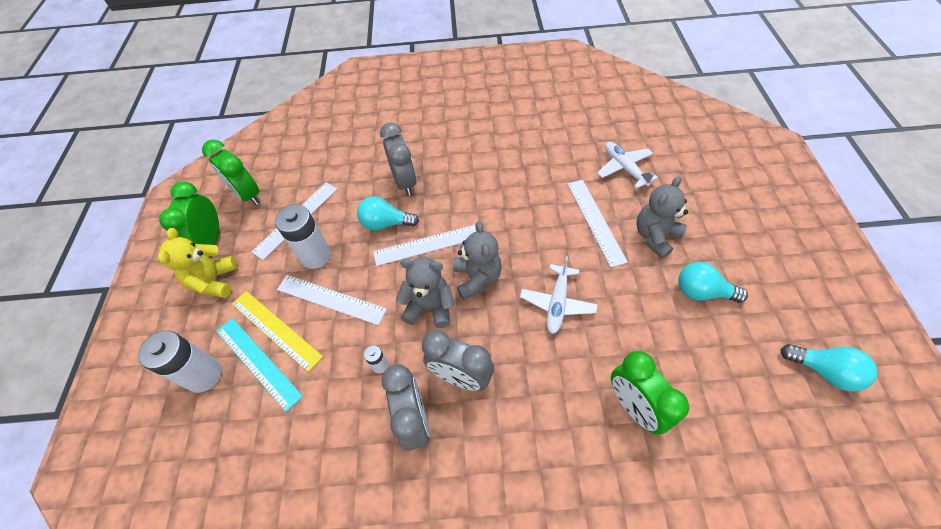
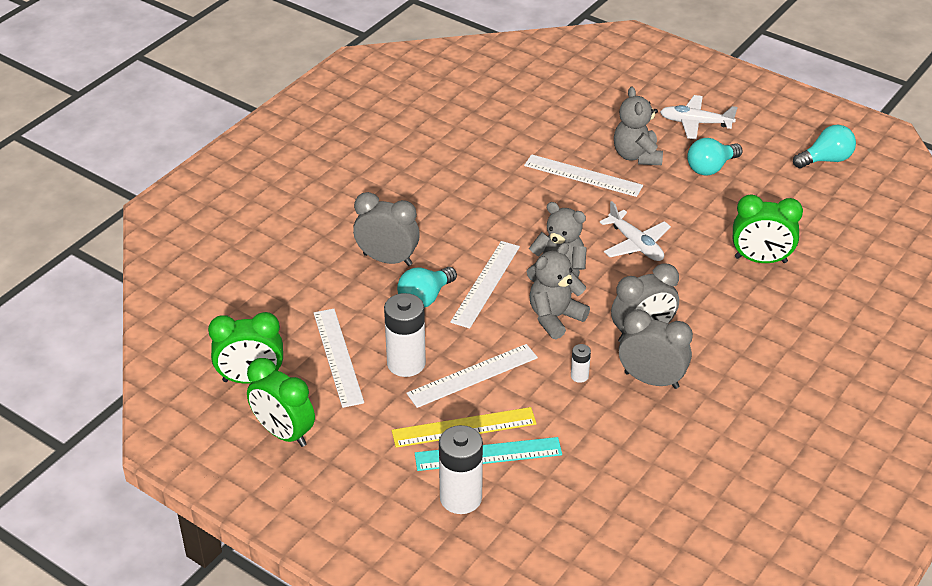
camera: 55 degrees left, 15 degrees down
(214, 281) = (348, 450): yellow teddy bear -> none
(624, 168) = (549, 125): white plane -> white plane (695, 123)

